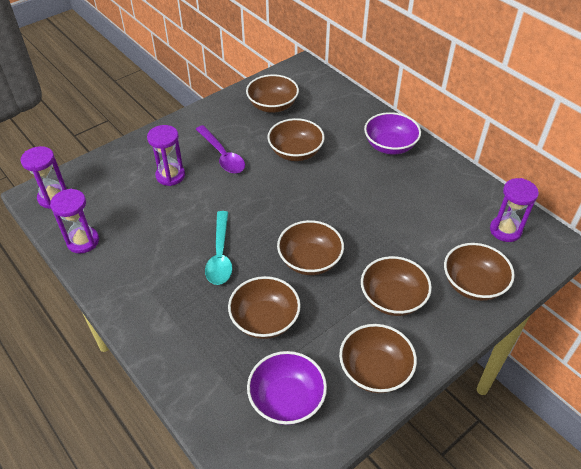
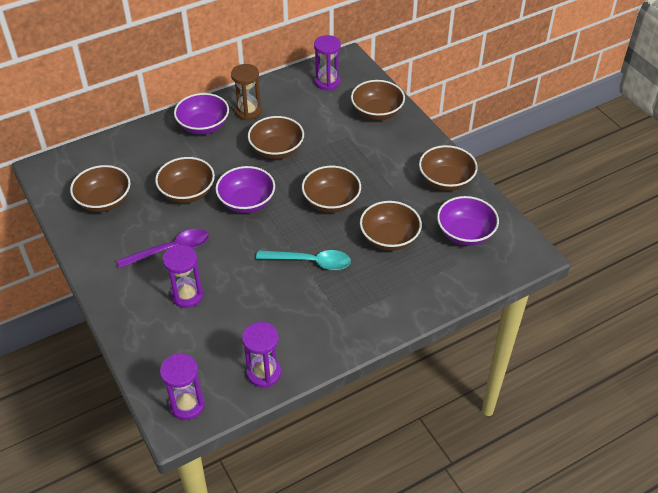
camera: 80 degrees left, 0 degrees up
(293, 194) = (247, 202): none -> purple bowl
(392, 298) = (382, 158): brown bowl -> brown bowl (276, 150)
(425, 173) = (248, 111): none -> brown hourglass

